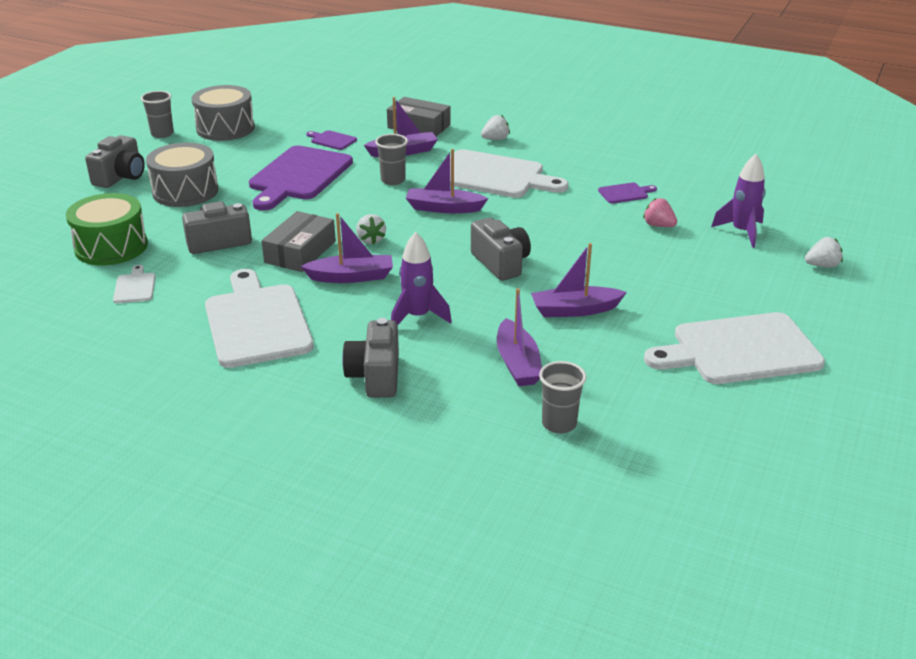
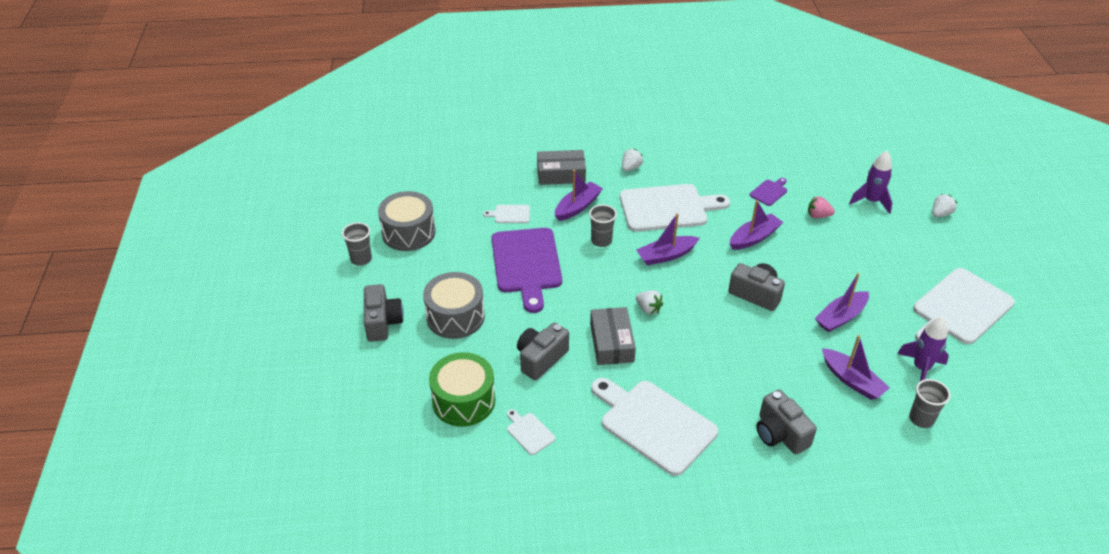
camera: 30 degrees left, 10 degrees up
(332, 140) = (510, 214): purple cutting board -> white cutting board
(351, 277) = (672, 351): purple boat -> purple boat (754, 238)
(418, 317) = (753, 368): purple rocket -> purple rocket (921, 368)

